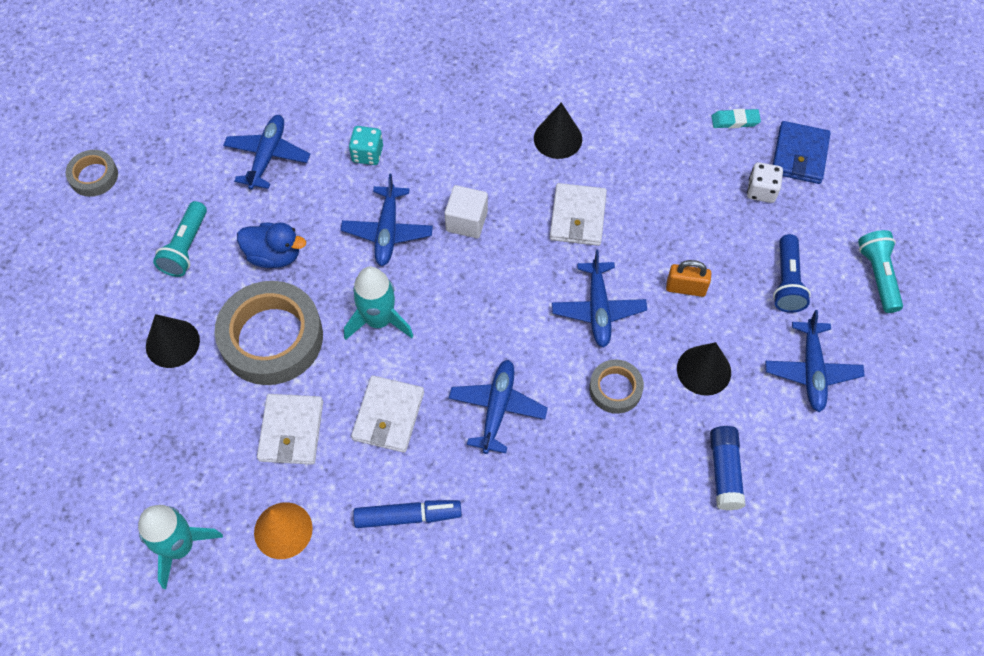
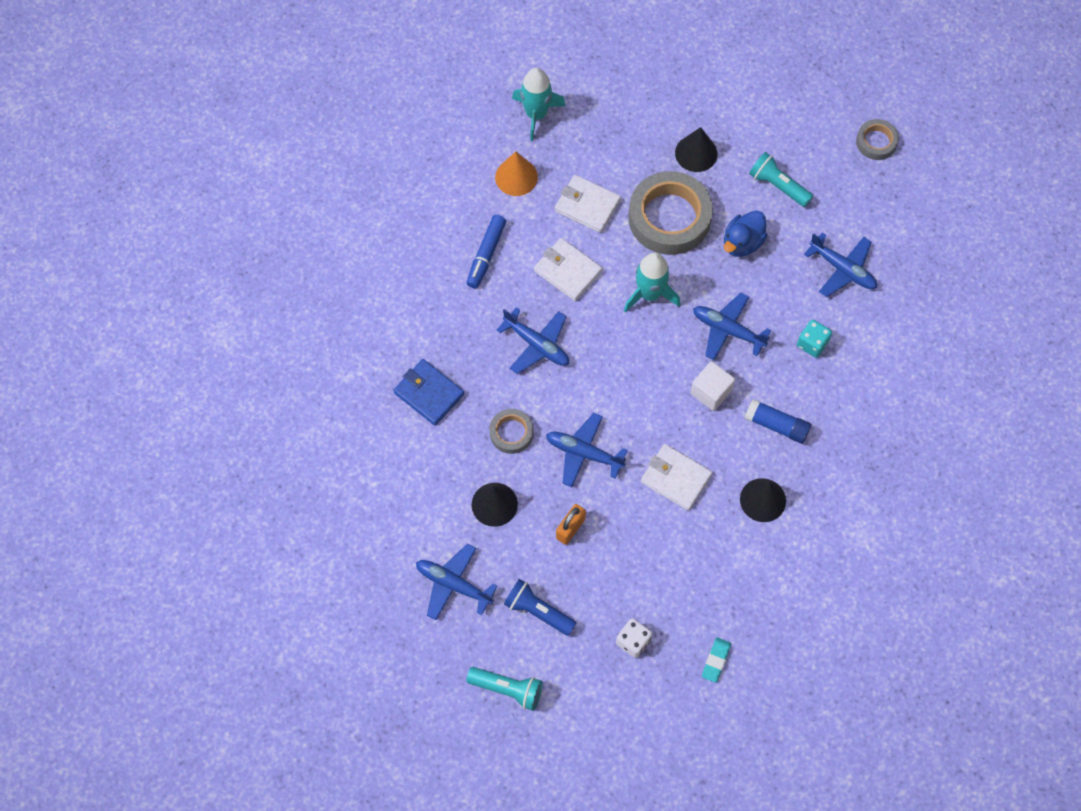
camera: 115 degrees right, 5 degrees up
(725, 472) = (409, 476): blue glue stick -> blue glue stick (776, 425)
(799, 155) = (654, 696): blue wallet -> blue wallet (429, 393)

